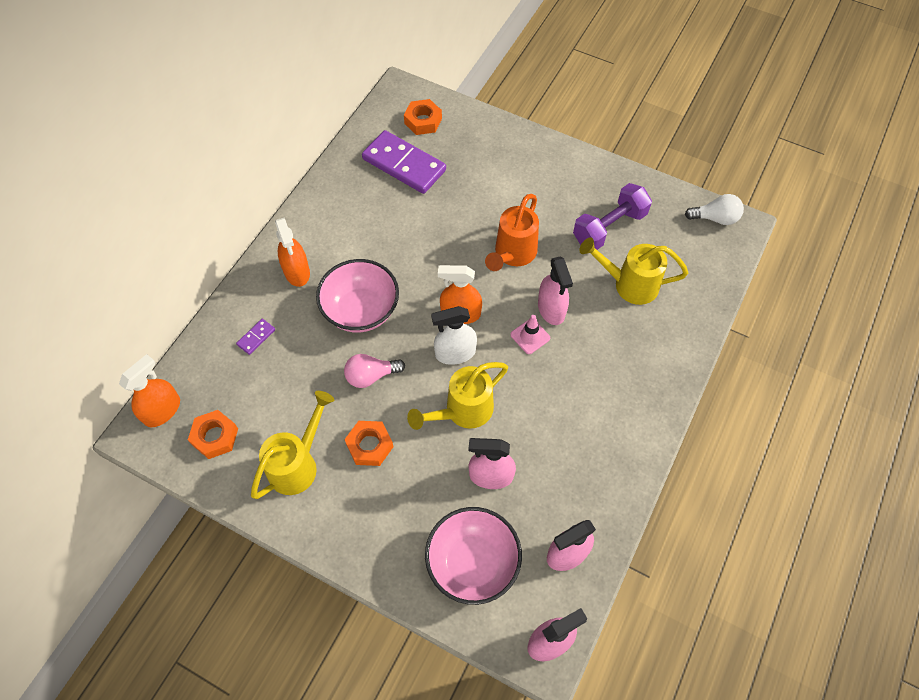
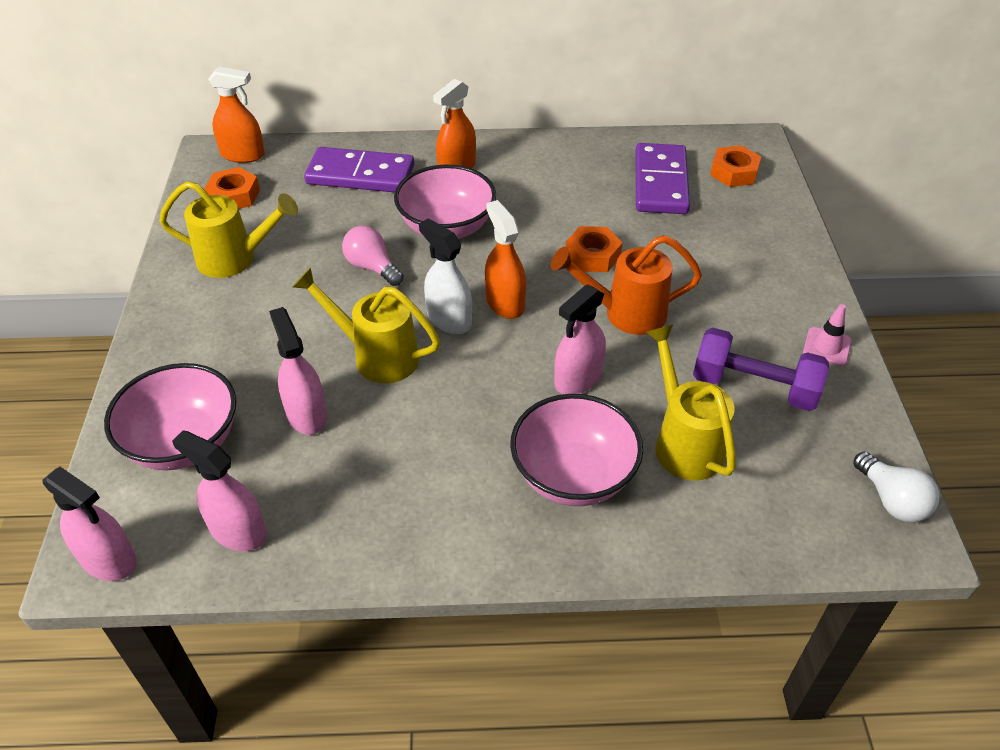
camera: 60 degrees right, 15 degrees down
(256, 337) = (360, 175): purple domino -> purple domino, size x2.38
(369, 445) = (286, 300): orange nut -> orange nut (592, 255)
(530, 336) = (522, 374): pink traffic cone -> pink traffic cone (827, 347)
(623, 351) = (573, 476): none -> pink bowl

